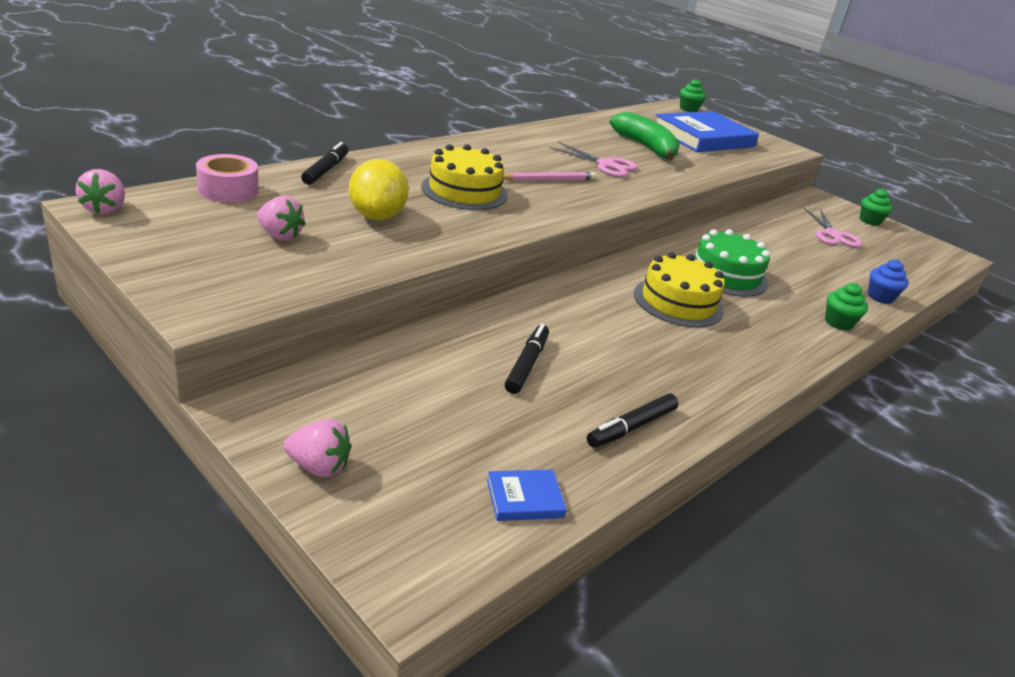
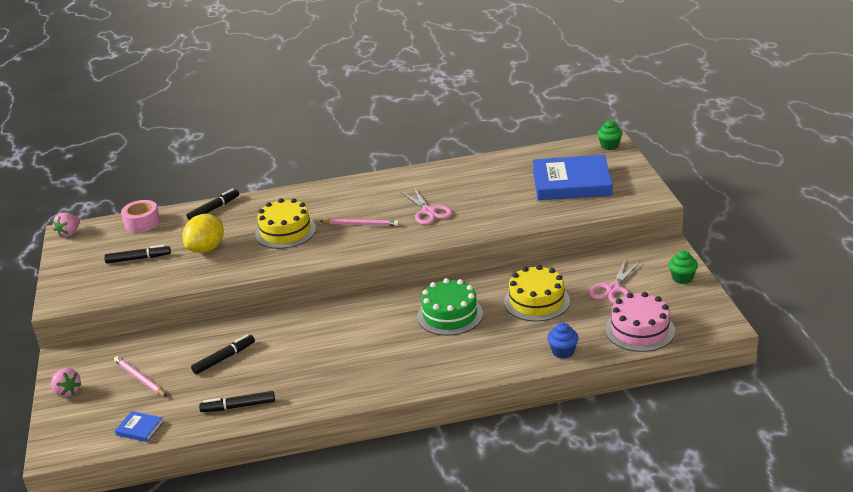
camera: 40 degrees right, 0 degrees up
(280, 235) = (138, 259): pink strawberry -> black marker
(429, 417) = (140, 378): none -> pink pencil
(646, 147) = (493, 193): green banana -> none
(678, 302) = (379, 332): yellow cake -> yellow cake (537, 301)
(838, 323) = (487, 367): green cupcake -> none
(908, 268) = (640, 330): none -> pink cake

